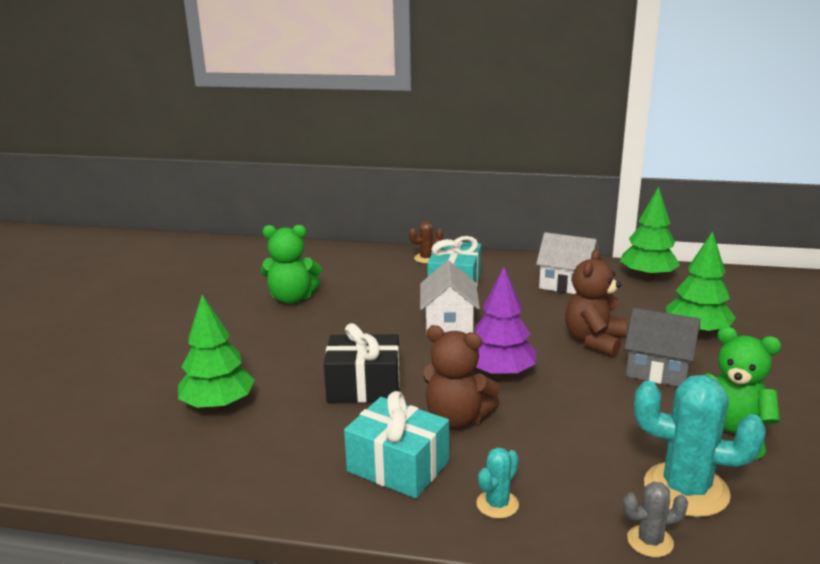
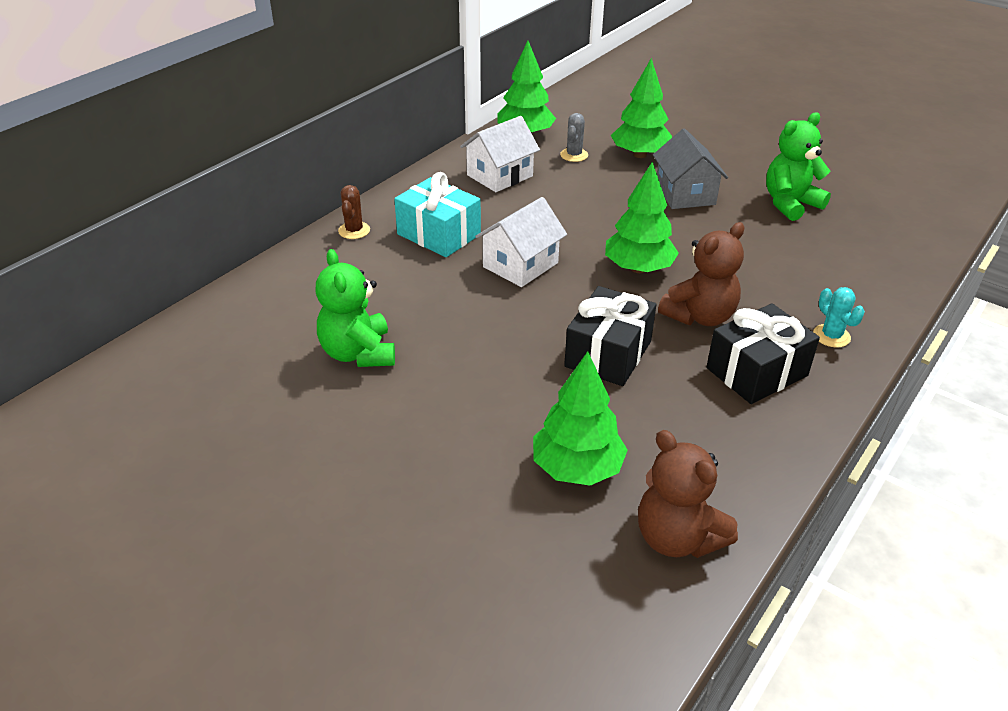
camera: 65 degrees left, 15 degrees up
(292, 298) = (358, 353): green teddy bear -> green teddy bear turned 135 degrees clockwise
(398, 466) = (756, 372): turquoise gift -> black gift
(448, 323) = (520, 265): white house -> white house turned 75 degrees counterclockwise
(500, 373) = (638, 268): purple tree -> green tree
(594, 341) = (618, 203): brown teddy bear -> brown teddy bear (677, 538)
(650, 541) = (897, 285): grey cactus -> grey cactus (574, 155)
(658, 369) = (685, 194): grey house -> grey house turned 60 degrees counterclockwise
(686, 489) = (846, 248): turquoise cactus -> none

